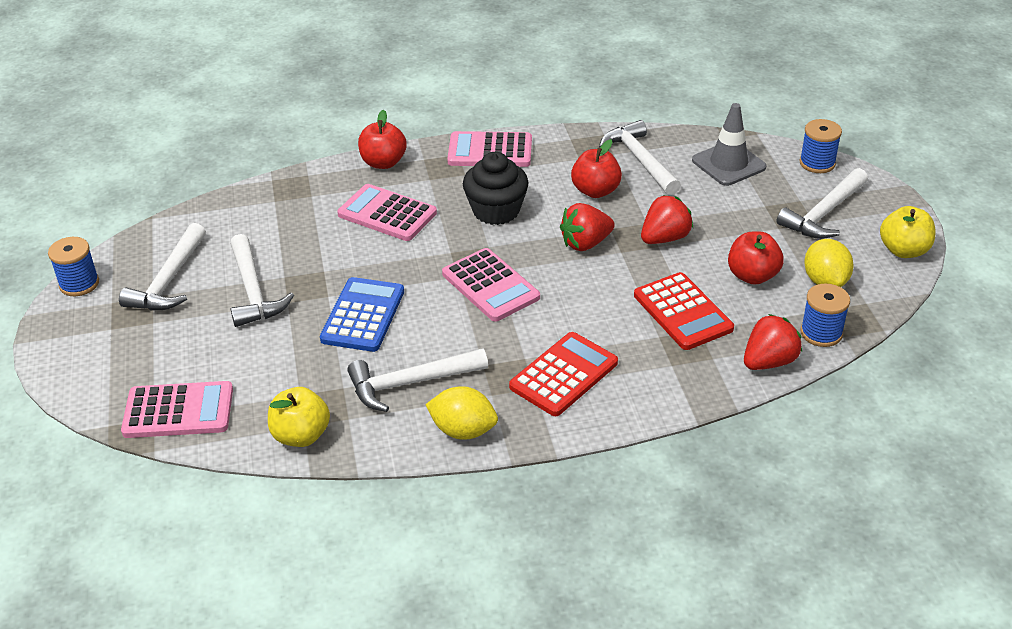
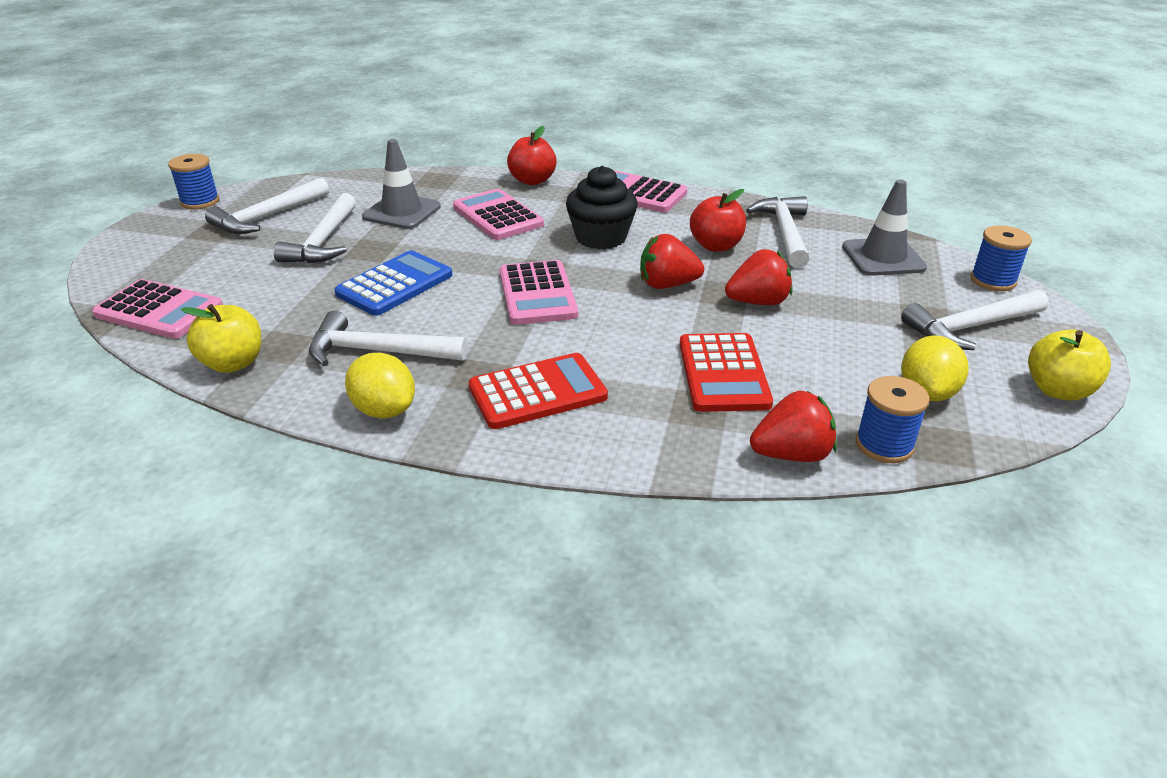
camera: 25 degrees right, 5 degrees down
(294, 236) = (402, 212): none -> grey traffic cone
(752, 276) = (835, 362): red apple -> none

